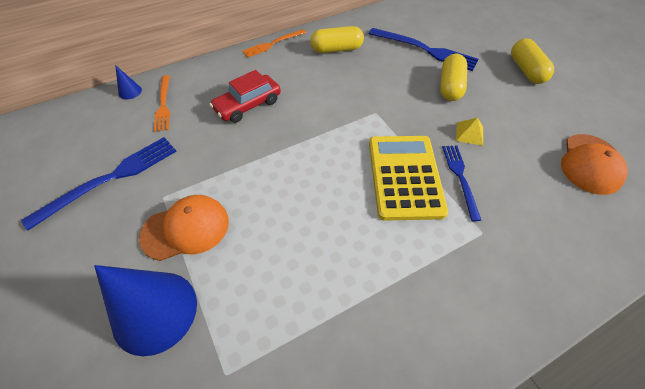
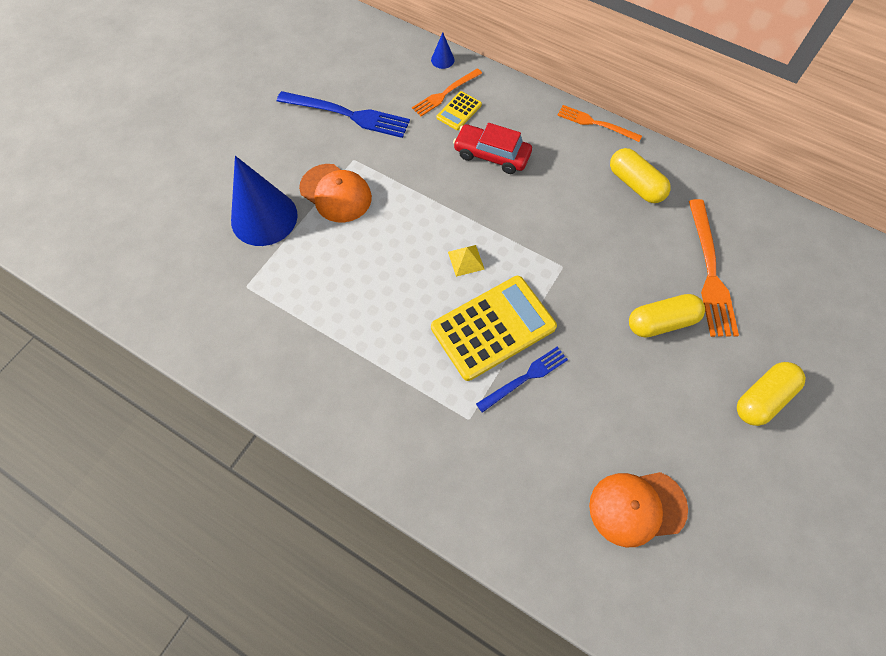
camera: 60 degrees right, 10 degrees up
(189, 104) = (459, 111): none -> yellow calculator
(425, 50) = (710, 272): blue fork -> orange fork
(469, 133) = (596, 367): yellow pyramid -> yellow pyramid (466, 260)

